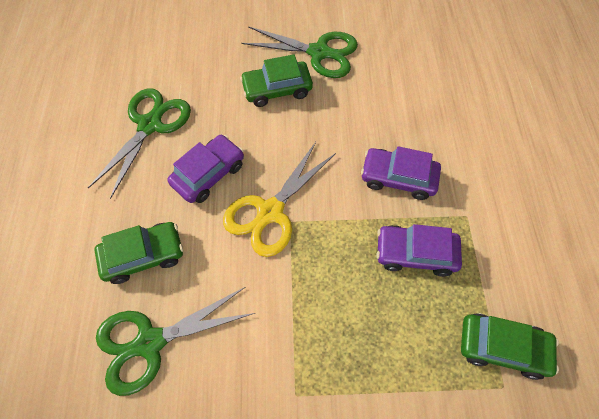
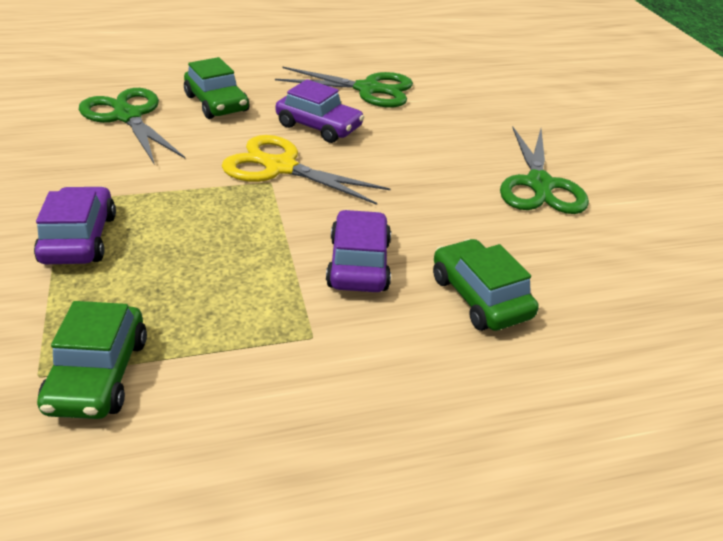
camera: 75 degrees right, 25 degrees down
(277, 89) = (457, 158): green car -> green car (480, 297)
(415, 253) = (241, 283): purple car -> purple car (79, 238)

